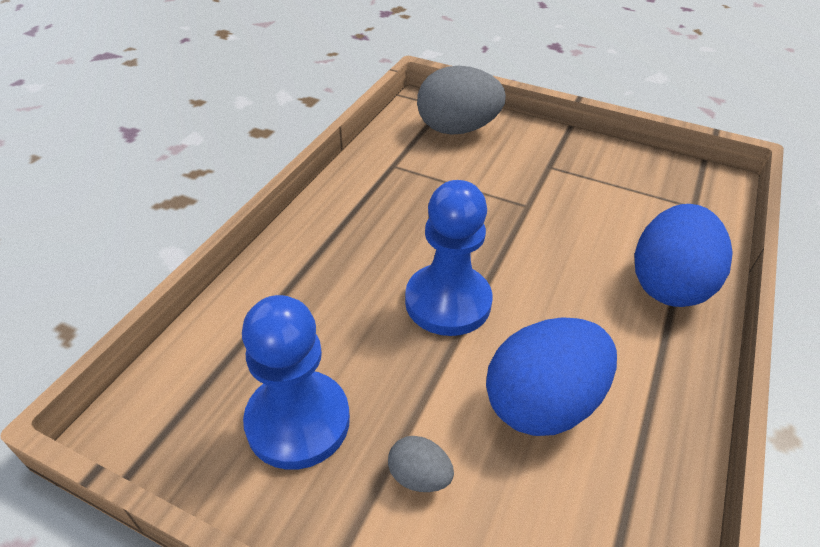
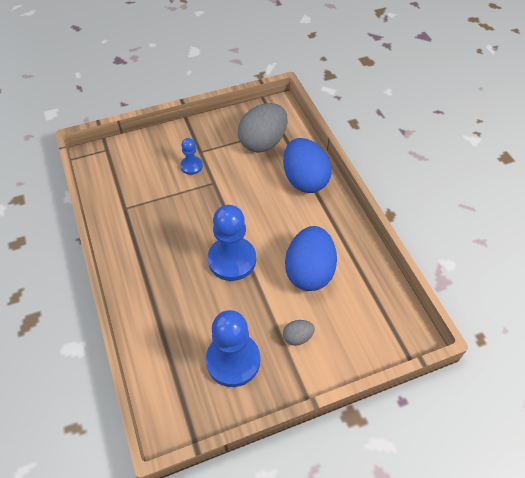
camera: 45 degrees left, 10 degrees up
(457, 129) = (132, 160): grey egg -> grey egg (263, 142)
(520, 173) = (191, 166): none -> blue pawn

